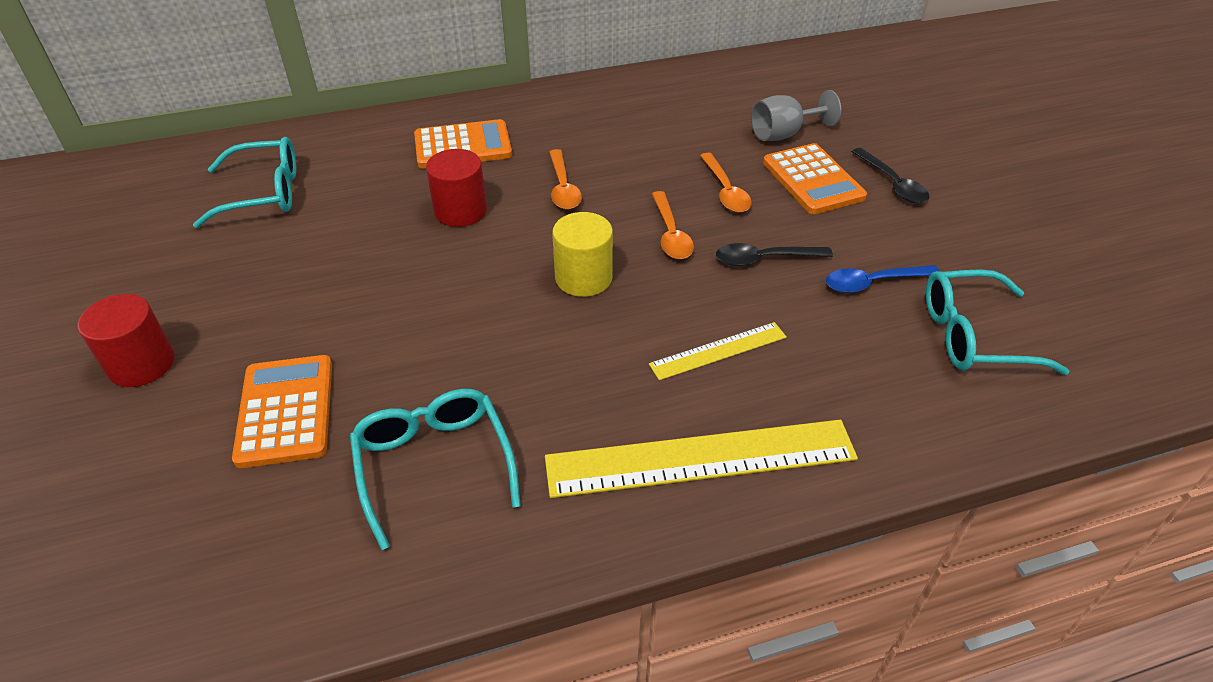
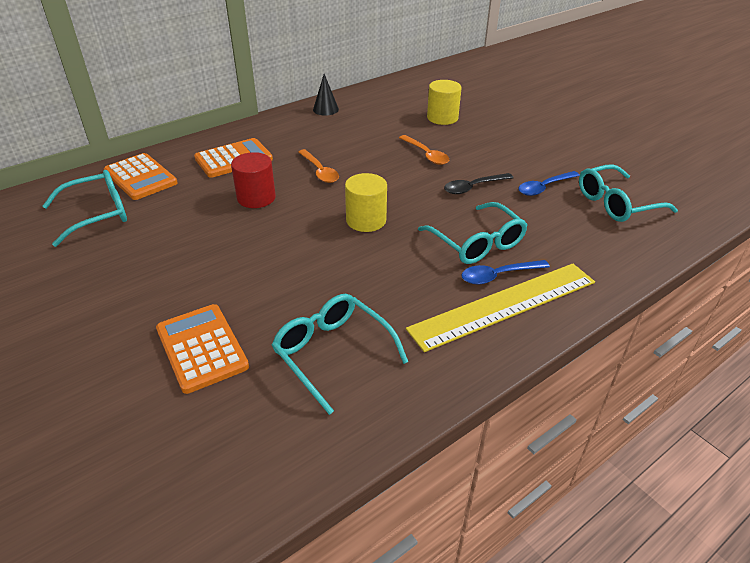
camera: 20 degrees left, 5 degrees down
(141, 364) = (63, 345): red cylinder -> none
(624, 90) = (325, 109): none -> black cone
(671, 234) = (407, 185): orange spoon -> none
(718, 350) = (477, 243): yellow ruler -> turquoise glasses
(719, 410) = (498, 276): none -> blue spoon
(784, 134) = (442, 118): grey goblet -> yellow cylinder
(813, 180) = (475, 139): orange calculator -> orange calculator (141, 177)
(893, 184) = (522, 133): black spoon -> none

